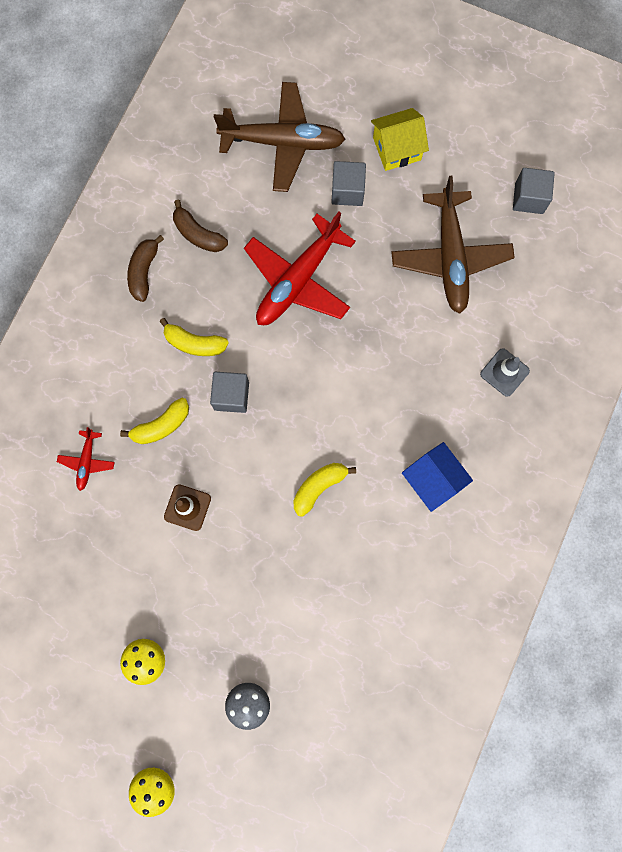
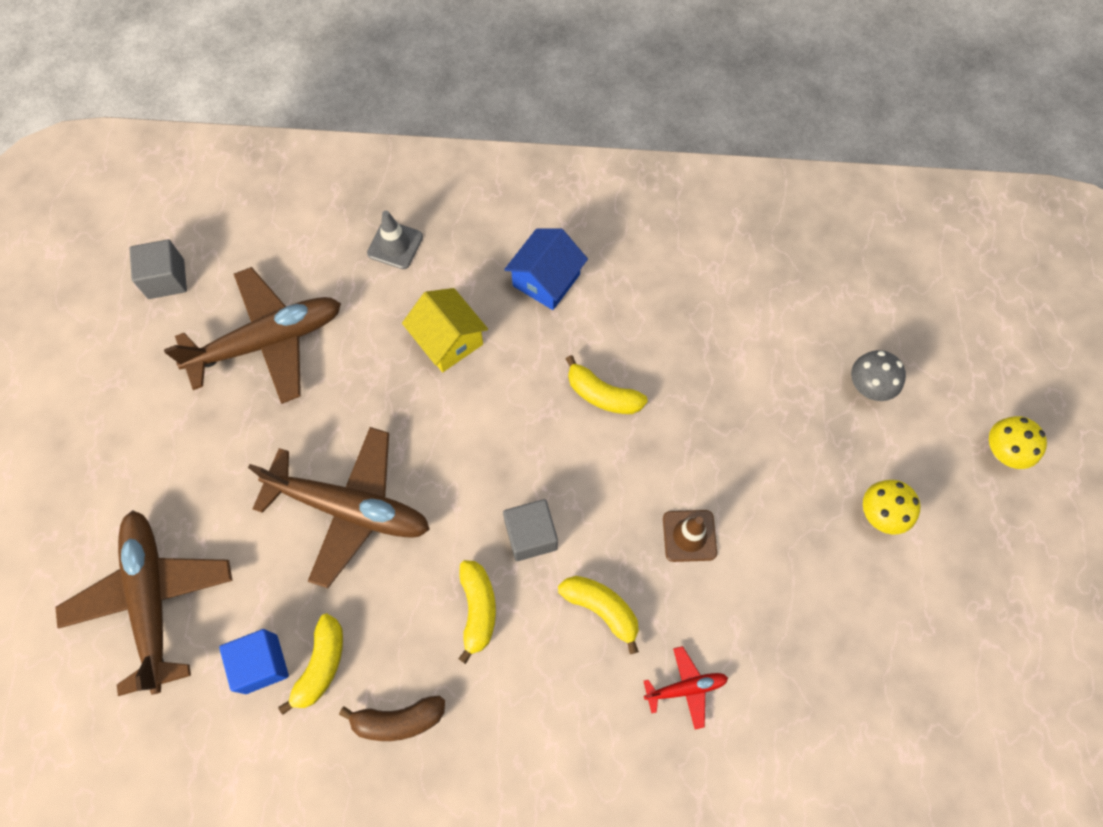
camera: 110 degrees left, 10 degrees down
(198, 234) = (321, 665): brown banana -> yellow banana
(214, 198) = (261, 664): none -> blue cube
(298, 280) = (350, 509): red plane -> brown plane
(347, 191) = (206, 489): grey cube -> none
(397, 149) = (130, 448): yellow house -> yellow house (448, 340)

